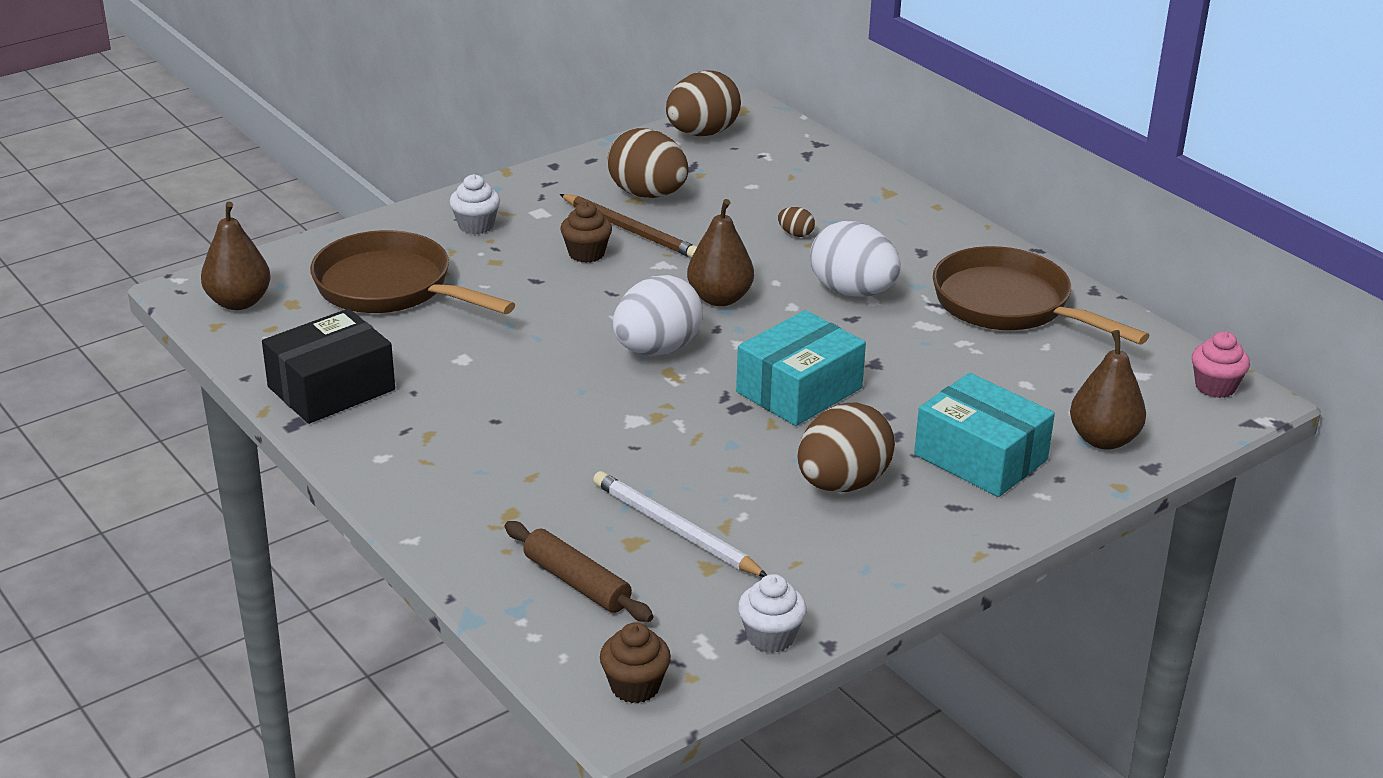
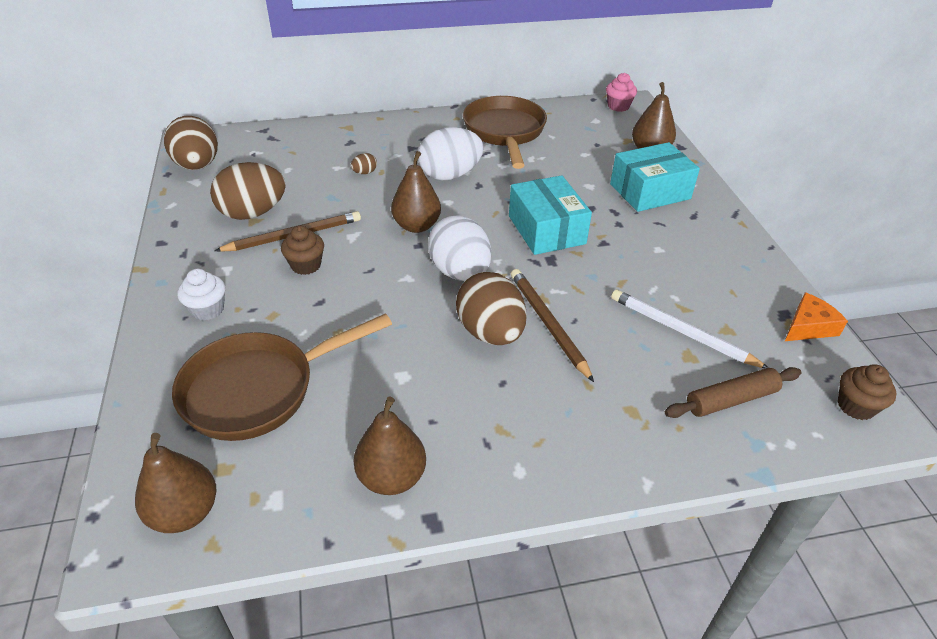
camera: 65 degrees left, 10 degrees up
(331, 388) = (391, 477): black box -> brown pear
(611, 429) = (548, 324): none -> brown pencil
(675, 529) = (681, 332): white pencil -> white pencil turned 60 degrees clockwise
(770, 637) = (808, 326): white cupcake -> orange cheese
(842, 483) = (656, 247): brown egg -> brown egg (490, 332)
(1009, 306) = (504, 132): brown pan -> brown pan turned 105 degrees clockwise

